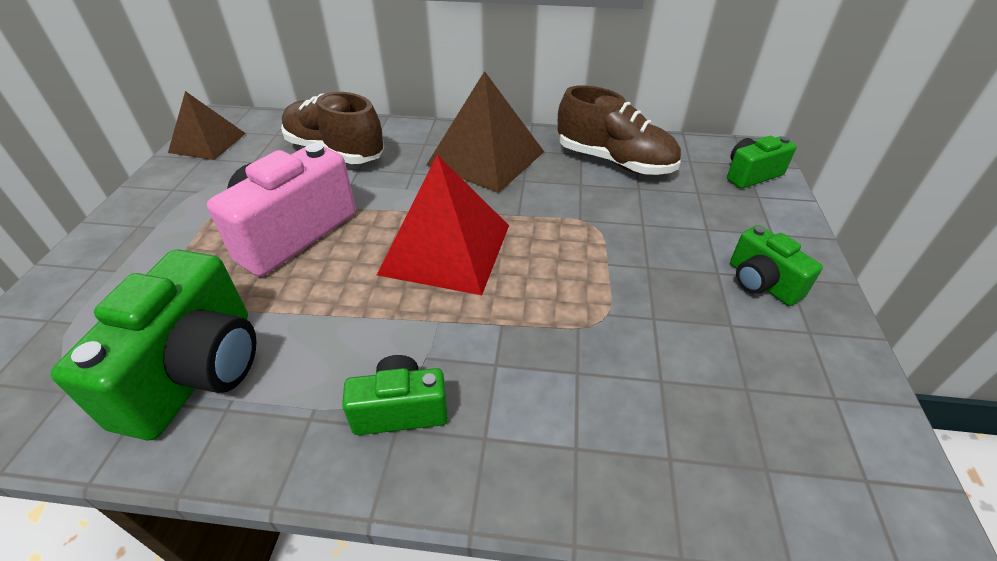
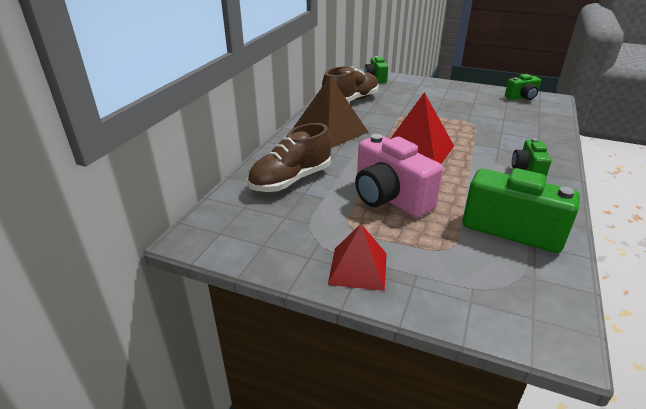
camera: 75 degrees left, 10 degrees down
(142, 224) = (358, 268): none -> red pyramid
(207, 142) = (235, 243): brown pyramid -> none
(761, 283) = (450, 92): green camera -> green camera (522, 97)

